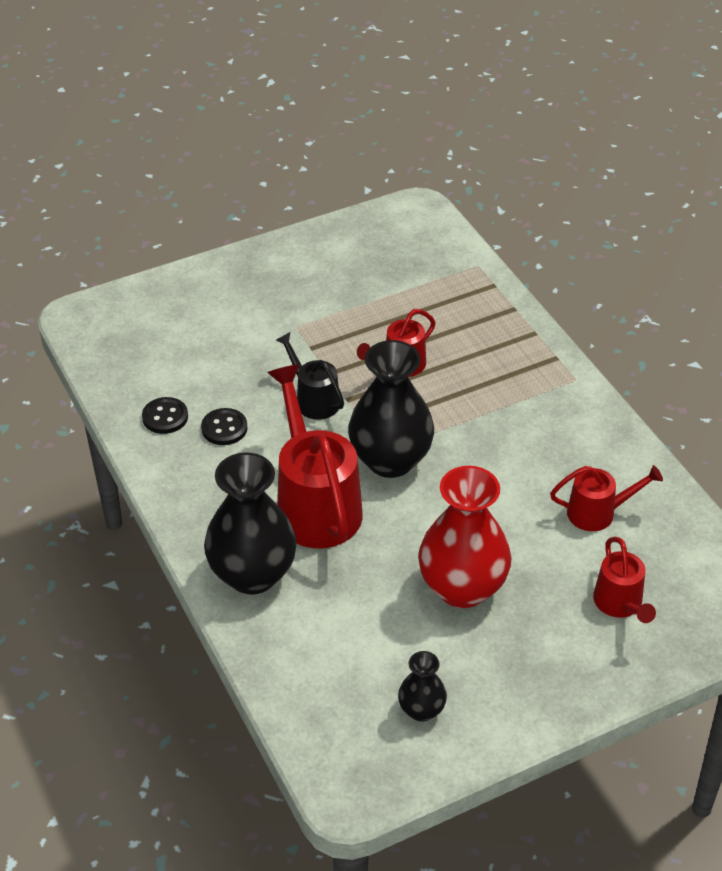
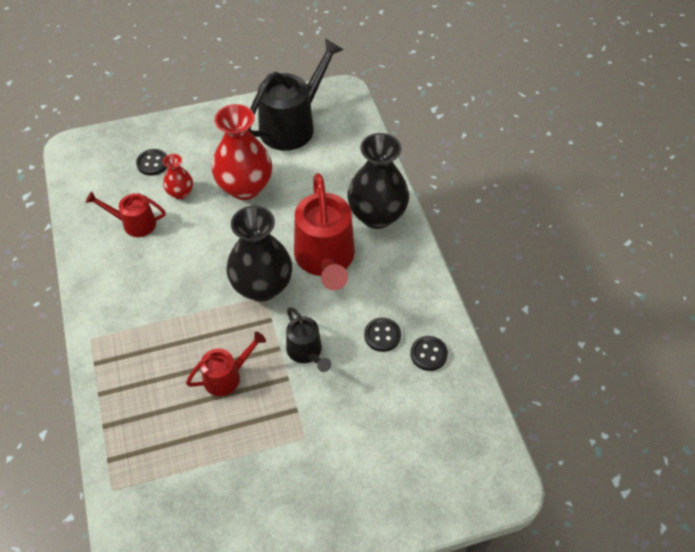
camera: 170 degrees left, 10 degrees up
(421, 710) = (293, 124): black vase -> black watering can
(555, 565) = (180, 193): none -> red vase
(620, 605) = (153, 163): red watering can -> black button

